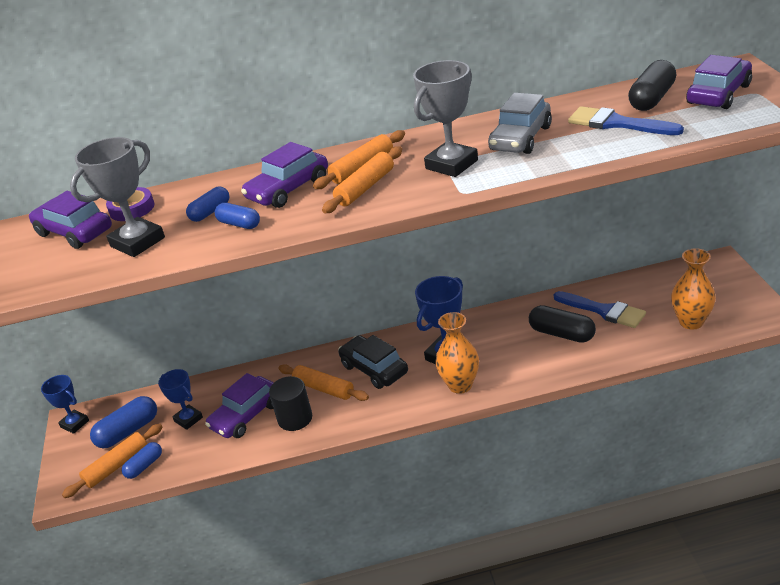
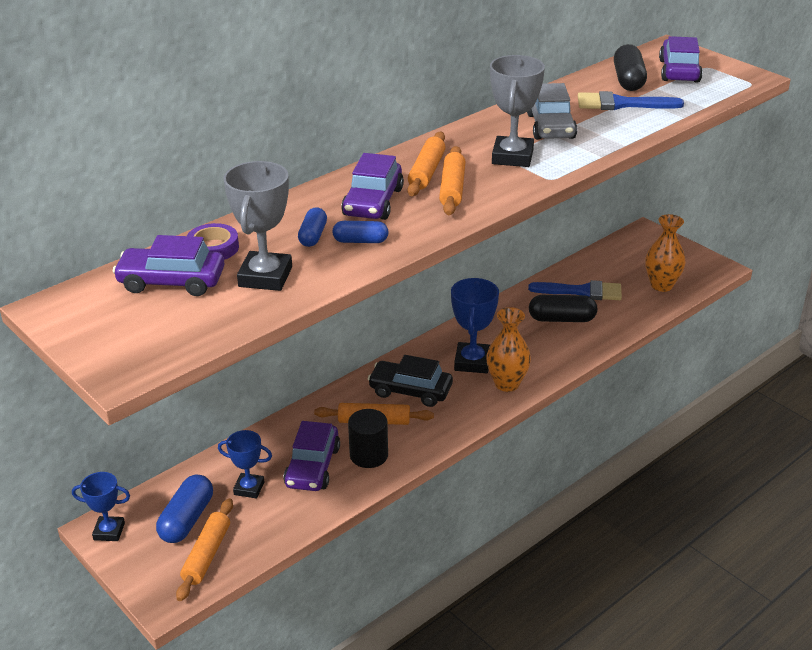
camera: 35 degrees left, 0 degrees up
(144, 466) = (241, 545): blue capsule -> none

